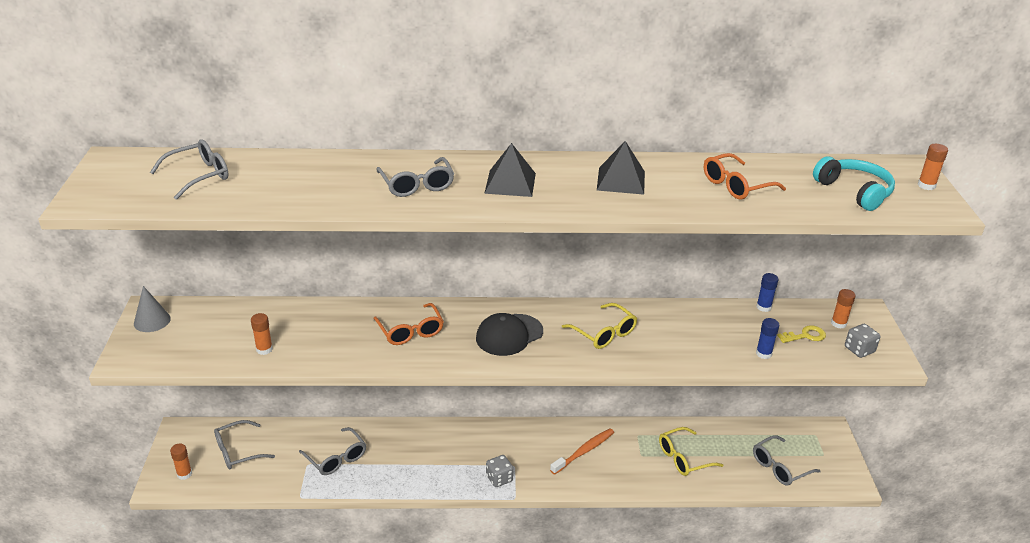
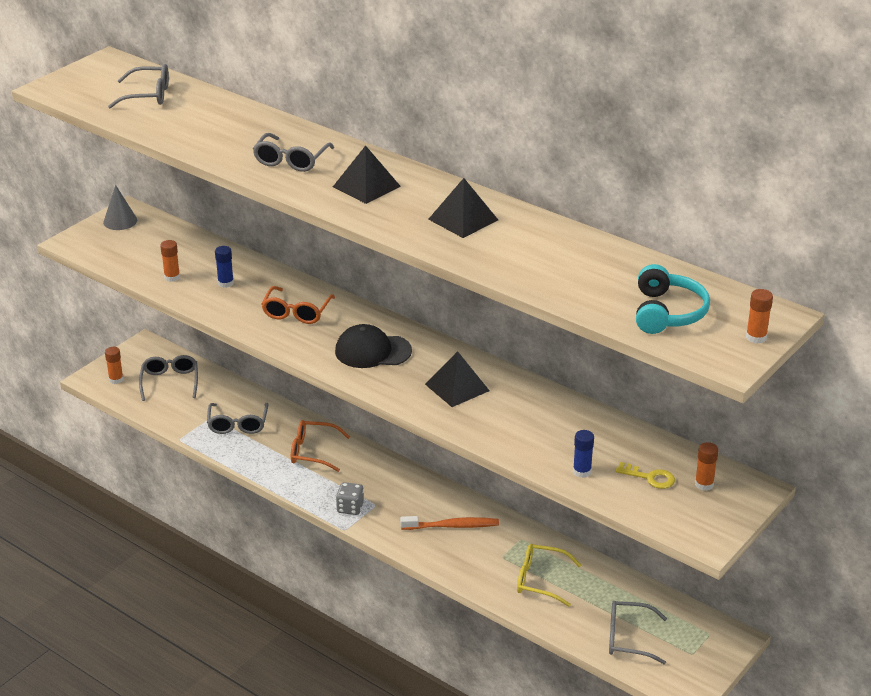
camera: 40 degrees right, 0 degrees up
(237, 451) = (170, 382): grey glasses -> grey glasses turned 75 degrees clockwise
(604, 333) = (457, 387): yellow glasses -> black pyramid
(736, 185) = (560, 263): orange glasses -> orange glasses (312, 452)
(763, 307) = (647, 436): blue glue stick -> blue glue stick (225, 283)
(859, 350) = (686, 514): grey dice -> none

